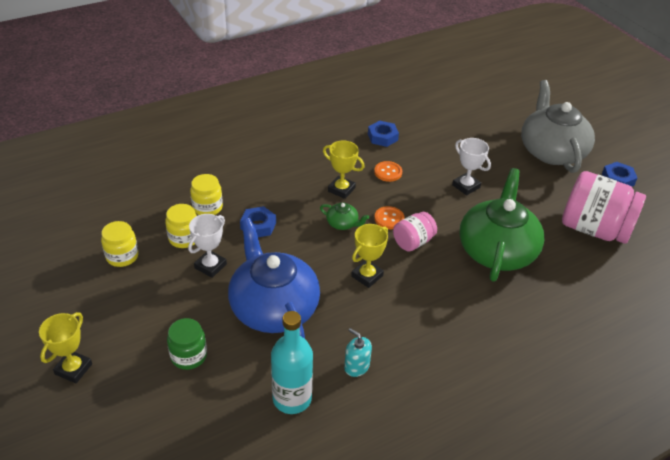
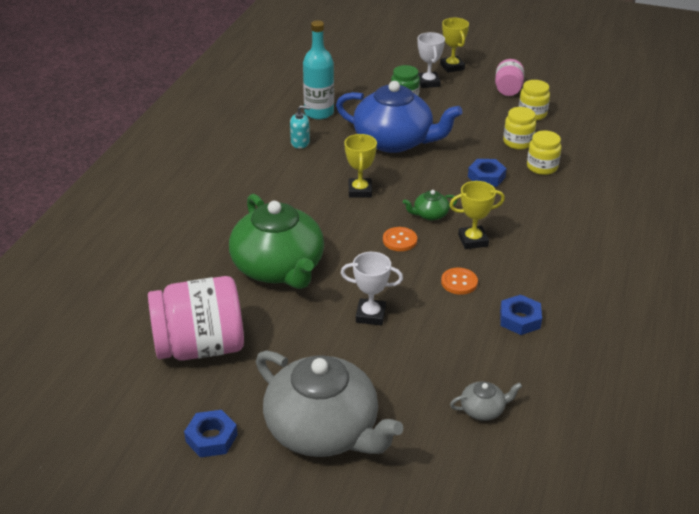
camera: 140 degrees right, 5 degrees down
(210, 266) = (471, 138): white trophy -> white trophy (428, 83)
(413, 242) = (356, 234): pink jar -> pink jar (508, 90)
(459, 117) = (483, 409): none -> grey teapot

